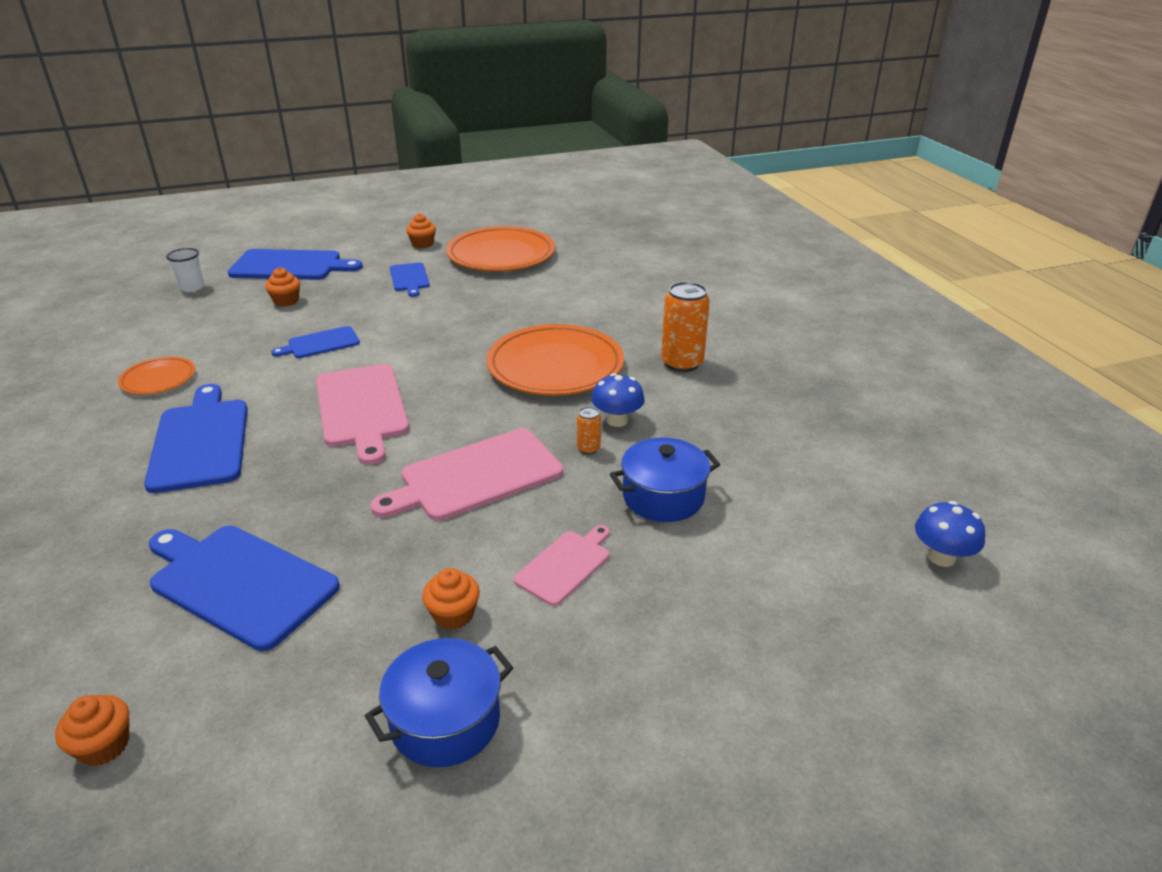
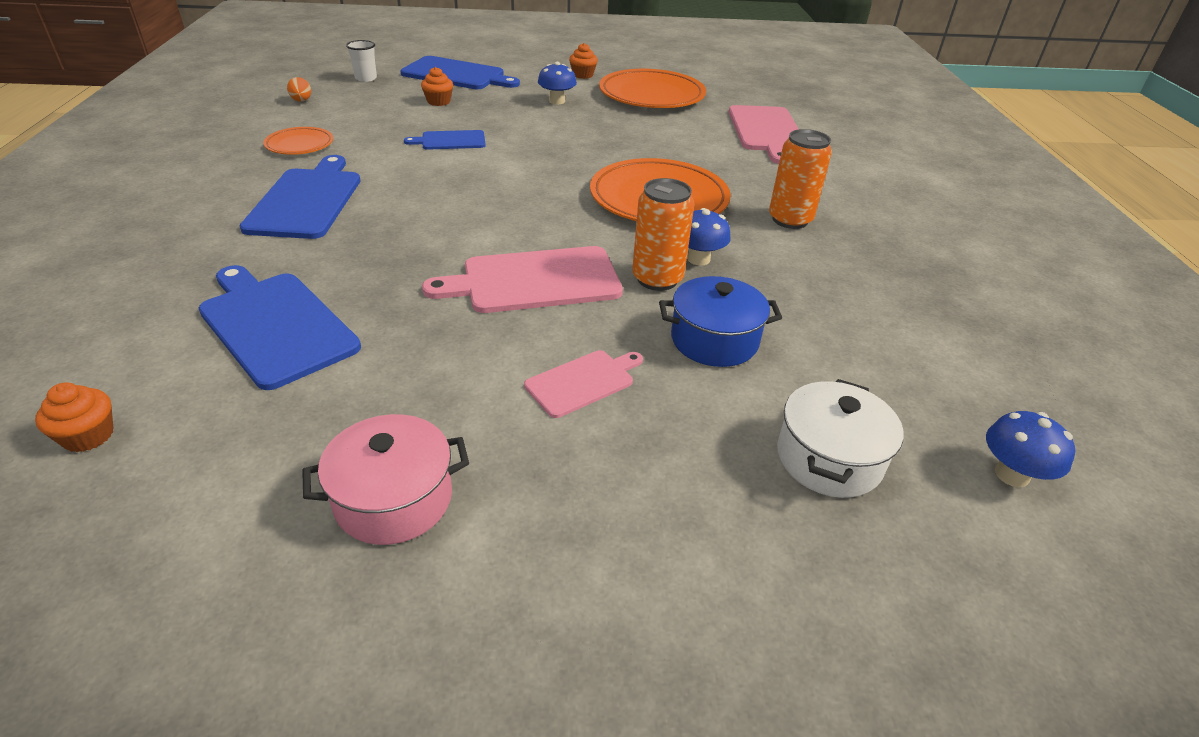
camera: 15 degrees right, 5 degrees up
(133, 327) = (301, 101): none -> orange egg
(362, 408) = (459, 201): pink cutting board -> pink cutting board (766, 131)
(409, 278) = (557, 101): blue cutting board -> blue mushroom
(445, 721) = (394, 499): blue pot -> pink pot
(453, 614) = (451, 401): orange cupcake -> none
(588, 449) = (657, 279): orange can -> orange can, size x2.11
(799, 581) = (829, 459): none -> white pot

